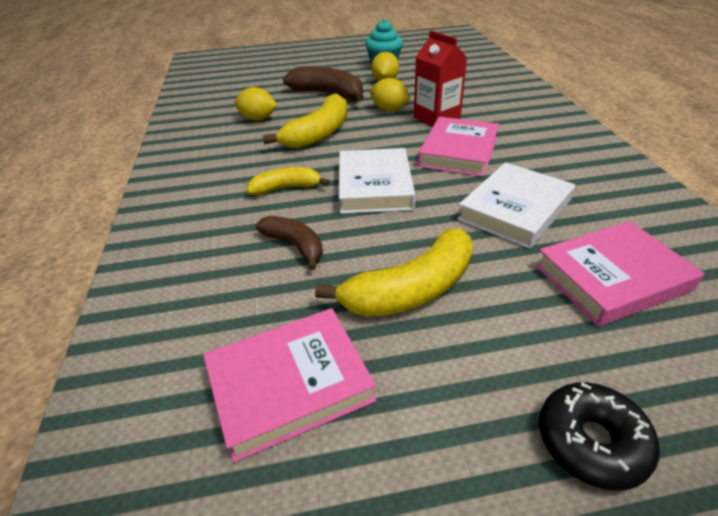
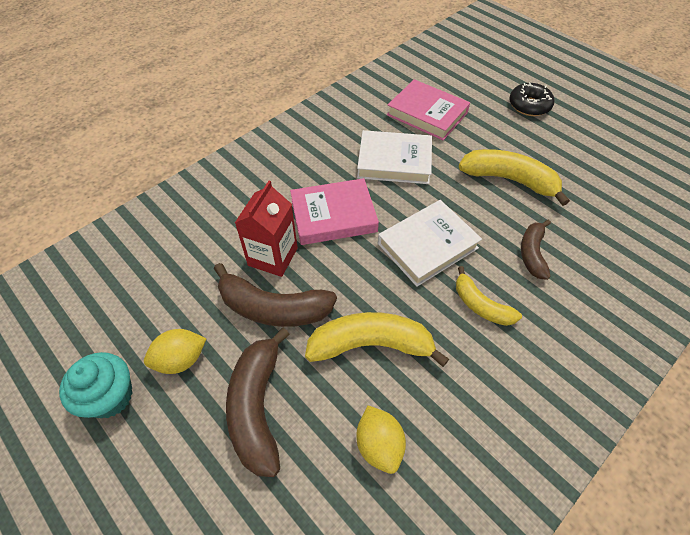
camera: 125 degrees left, 15 degrees up
(290, 385) = (609, 195): pink book -> none
(389, 110) = (273, 308): yellow lemon -> brown banana

